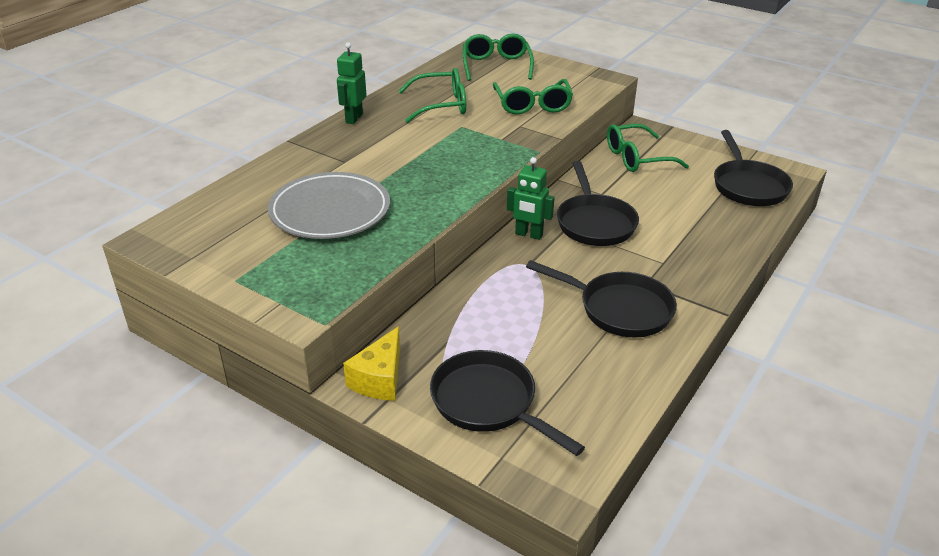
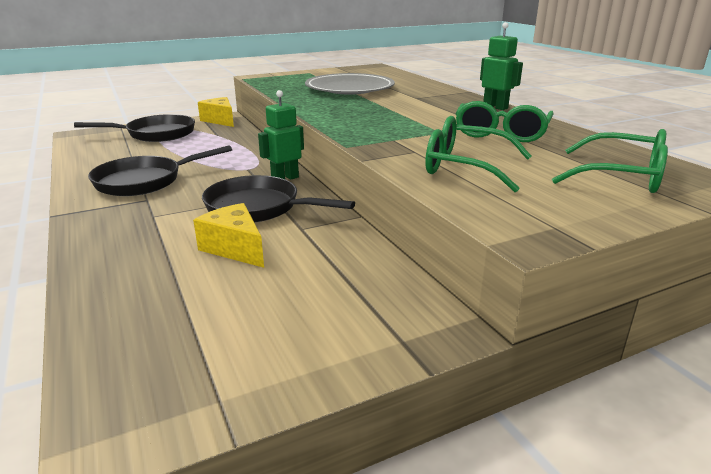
camera: 120 degrees right, 10 degrees down
(637, 158) = (353, 283): green glasses -> none
(655, 206) = (234, 248): none -> yellow cheese
(748, 186) = (162, 346): black pan -> none

